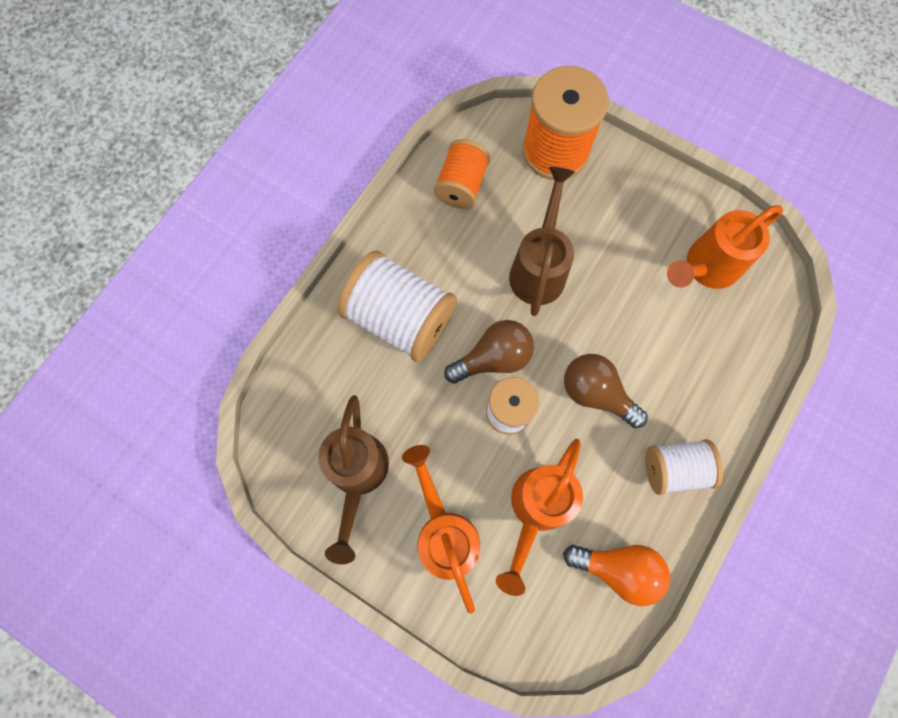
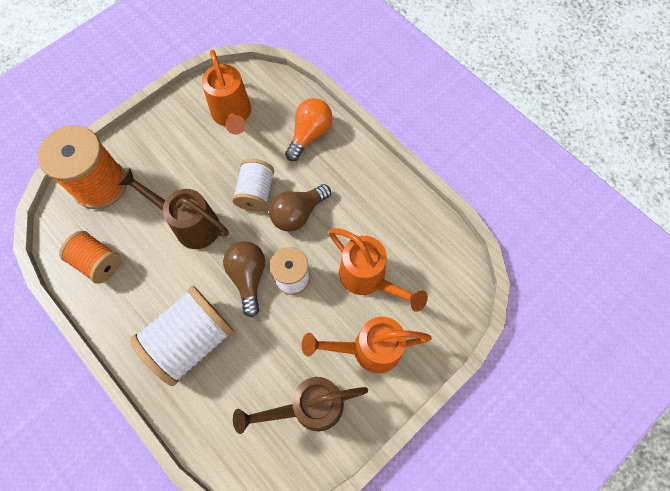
camera: 75 degrees left, 5 degrees down
(357, 476) = (308, 407): brown watering can -> brown watering can turned 150 degrees clockwise
(618, 569) = (421, 236): orange light bulb -> orange light bulb (309, 134)
(674, 469) = (364, 180): white spool -> white spool (256, 192)

